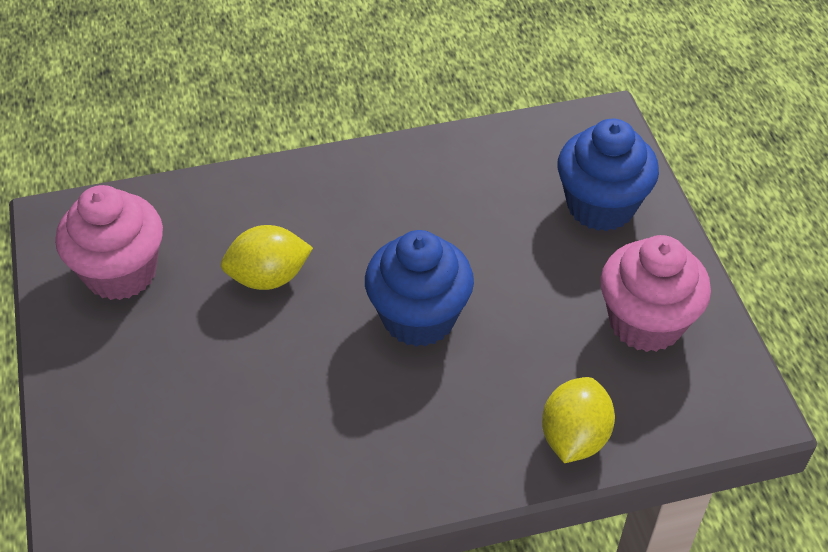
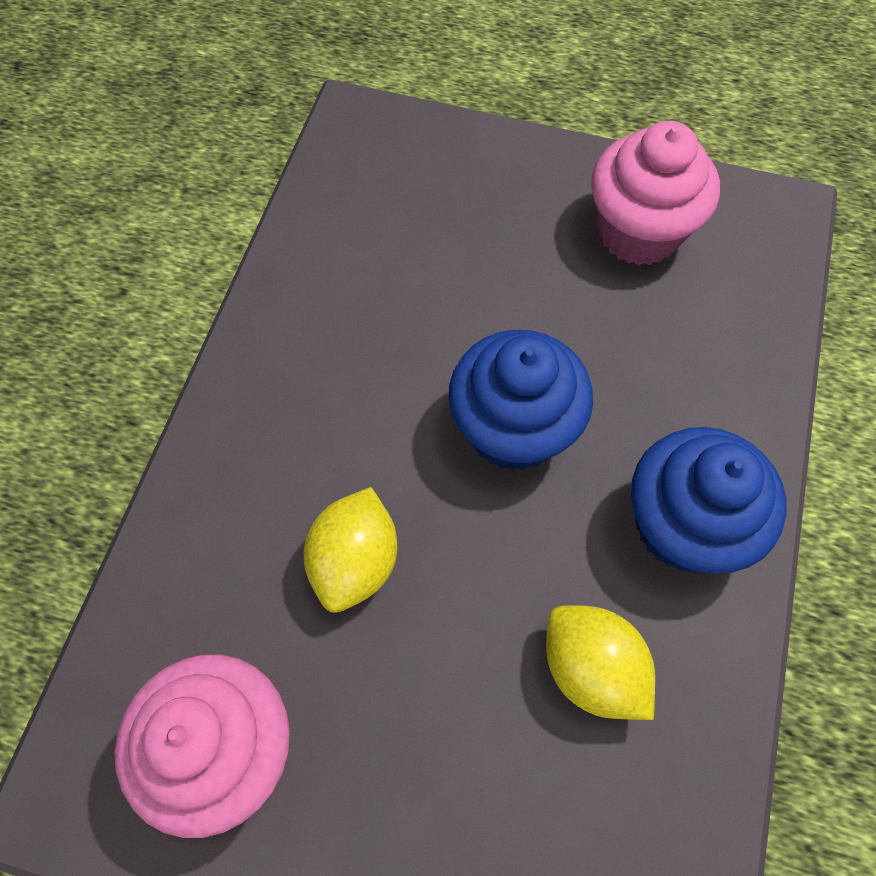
camera: 60 degrees left, 15 degrees up
(574, 437) = (745, 368): yellow lemon -> yellow lemon (591, 668)
(601, 206) = (469, 185): blue cupcake -> blue cupcake (683, 525)

